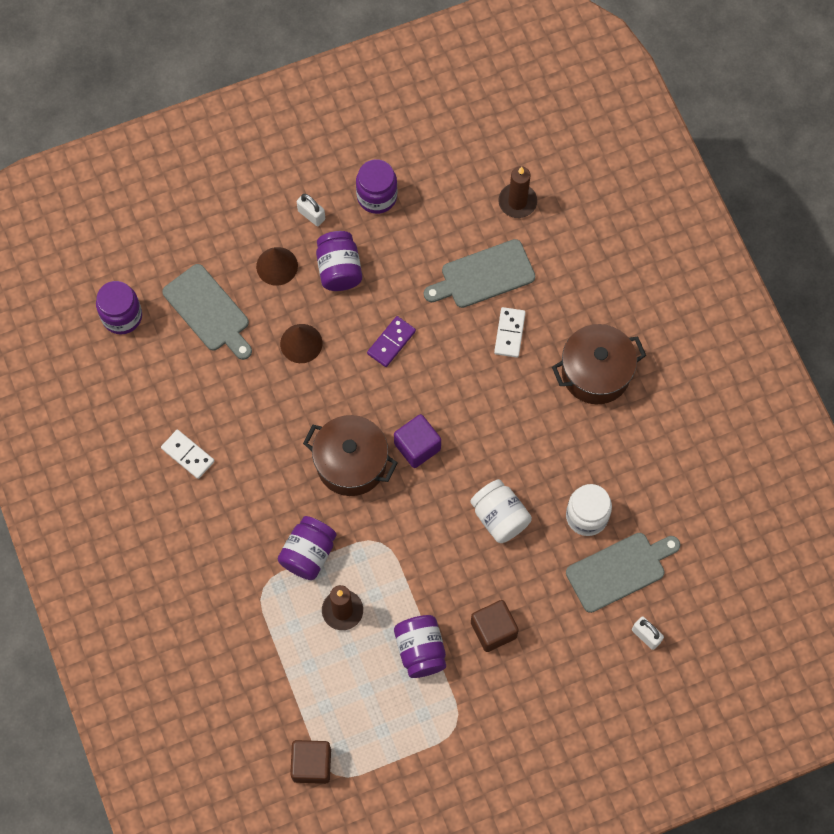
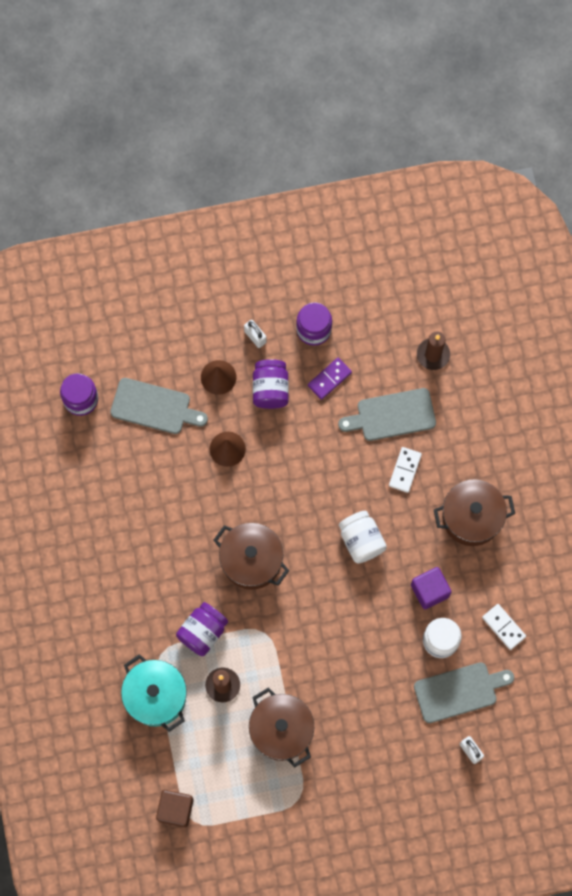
camera: 10 degrees right, 5 degrees up
(188, 455) = (116, 529): white domino -> white domino (503, 627)
(208, 311) = (154, 407): grey cutting board -> grey cutting board turned 45 degrees counterclockwise
(266, 637) = (156, 696): none -> turquoise pot
(391, 342) = (303, 461): purple domino -> purple domino (329, 379)
(417, 446) = (309, 555): purple cube -> purple cube (429, 590)
(420, 650) = (281, 730): purple jar -> brown pot
(493, 630) = (345, 723): brown cube -> none
(499, 517) = (367, 628): white jar -> white jar (361, 540)

